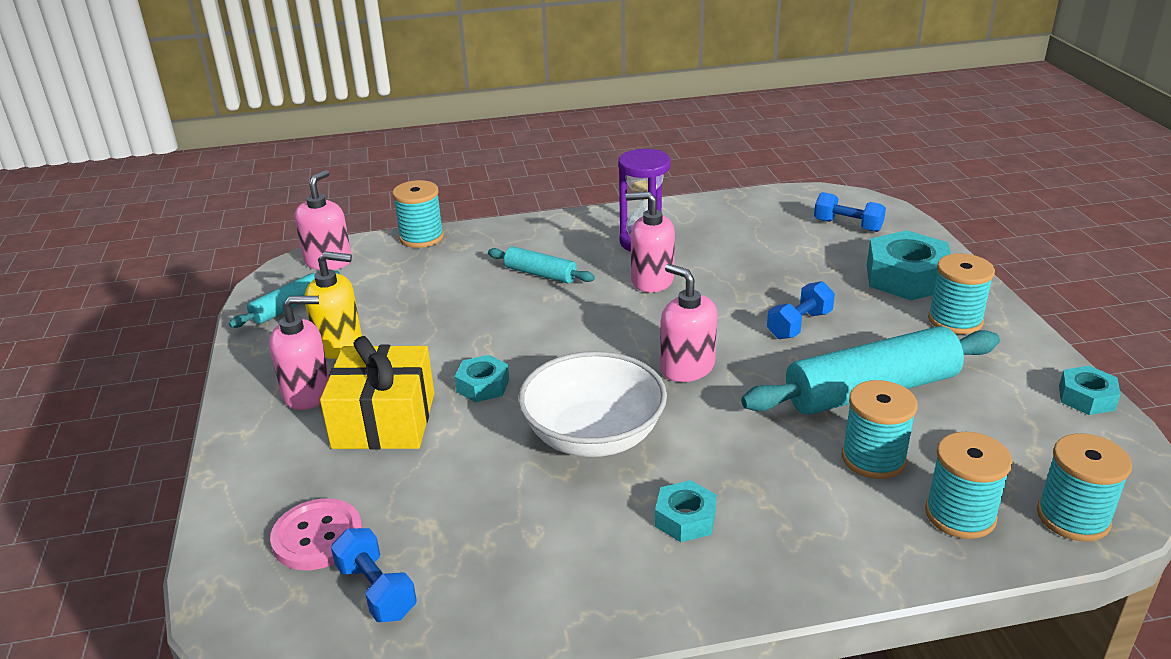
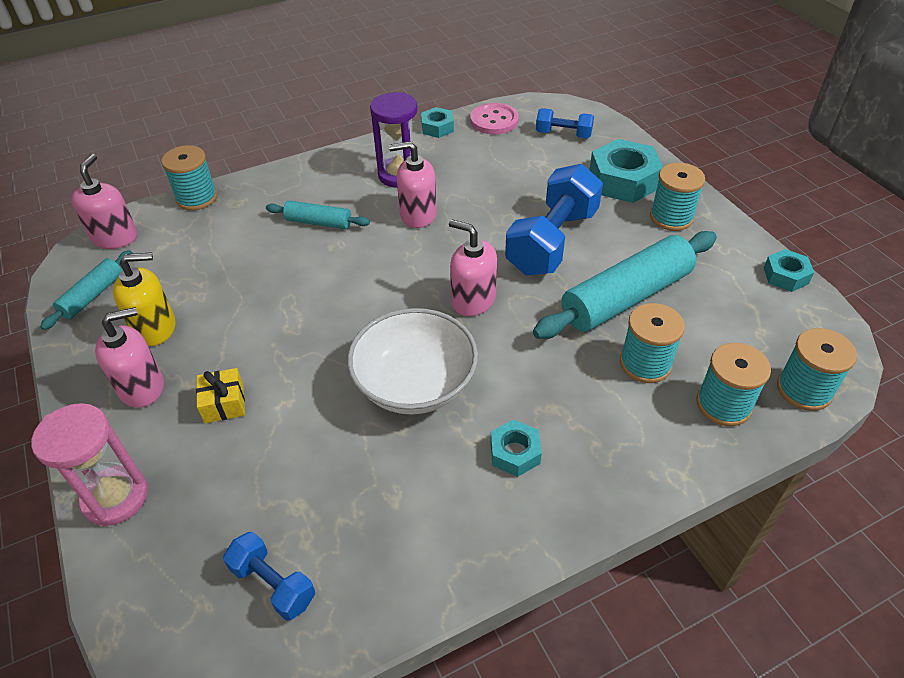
camera: 15 degrees left, 15 degrees up
(247, 483) = (116, 497): none -> pink hourglass
(317, 537) = (201, 540): pink button -> pink button (494, 120)
(384, 420) = (224, 403): yellow gift -> yellow gift, size x0.50
(483, 385) = (303, 350): turquoise nut -> turquoise nut (437, 128)
(799, 325) = (552, 241): blue dumbbell -> blue dumbbell, size x1.94

